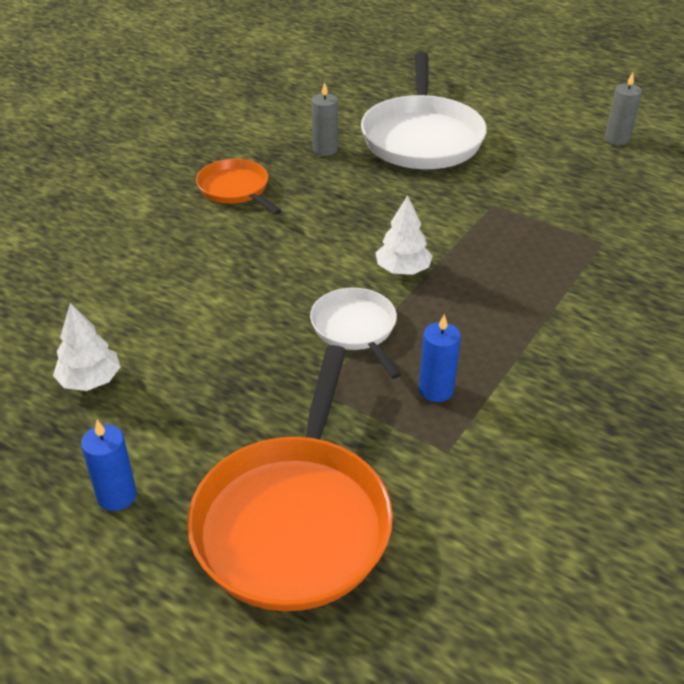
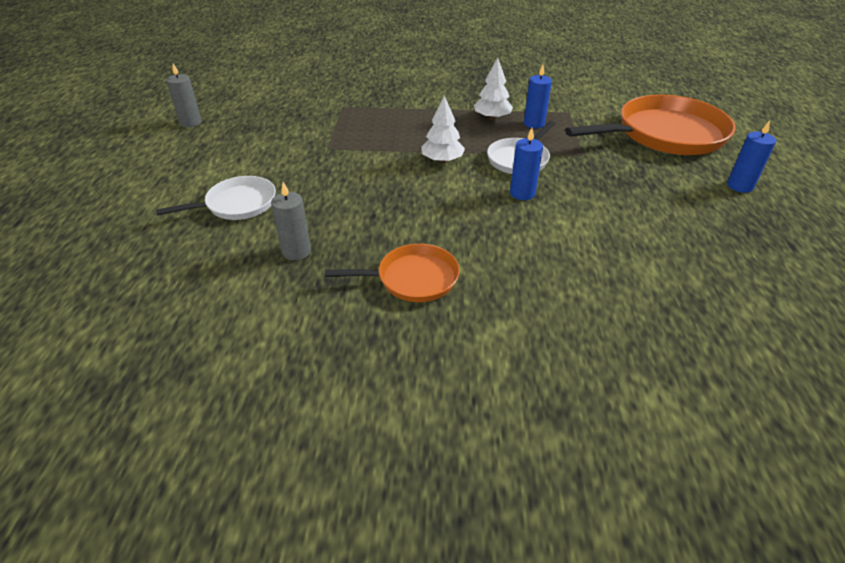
camera: 120 degrees left, 0 degrees up
(90, 380) = (701, 238): white tree -> white tree (492, 118)
(235, 189) = (413, 278): orange pan -> orange pan turned 120 degrees counterclockwise
(287, 297) = (522, 193): none -> blue candle
(422, 138) = (238, 204): white pan -> white pan, size x0.54

